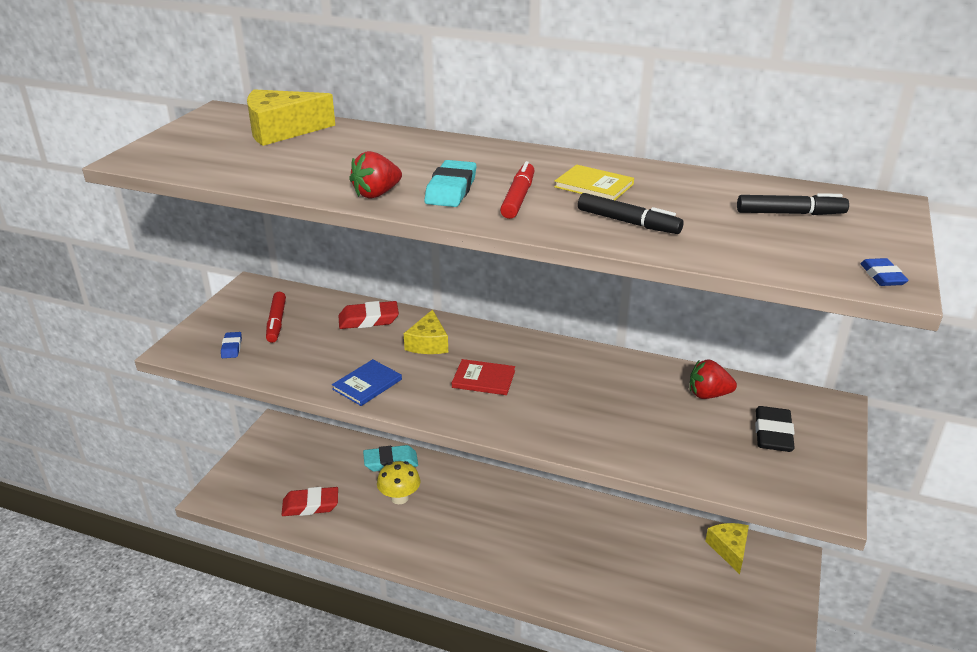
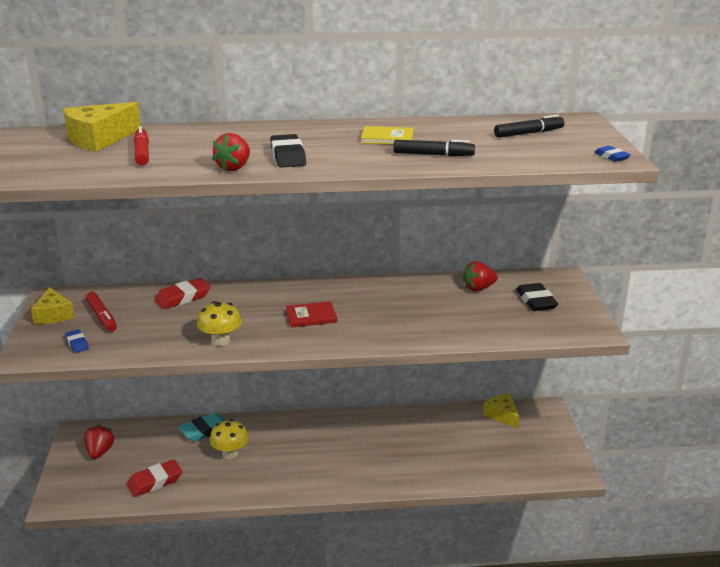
camera: 25 degrees left, 5 degrees down
(281, 454) = (100, 452): none -> red strawberry
(367, 384) = (221, 341): blue book -> yellow mushroom
(428, 343) = (247, 303): yellow cheese -> yellow cheese (53, 315)
(451, 190) = (288, 156): turquoise eraser -> black eraser
(518, 198) = (342, 153): red marker -> red marker (142, 152)

